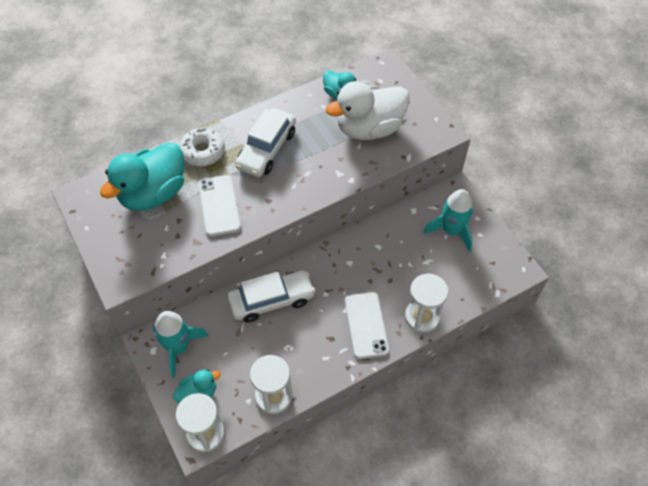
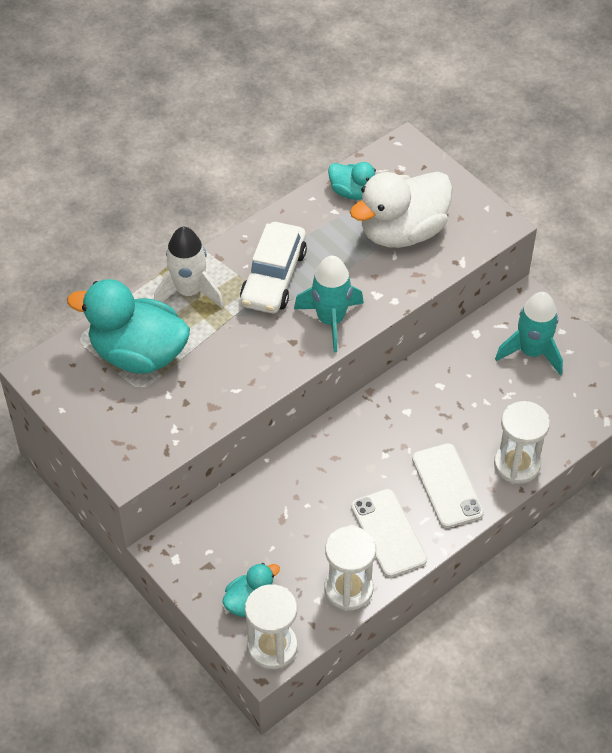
camera: 10 degrees left, 5 degrees down
(153, 193) = (138, 354): turquoise duck -> turquoise duck turned 75 degrees clockwise
(178, 347) = (208, 550): turquoise rocket -> turquoise rocket (330, 320)
(203, 152) = (189, 292): white donut -> white rocket
(219, 205) = (230, 357): white phone -> white phone (388, 533)
(271, 300) = (316, 473): white car -> none

